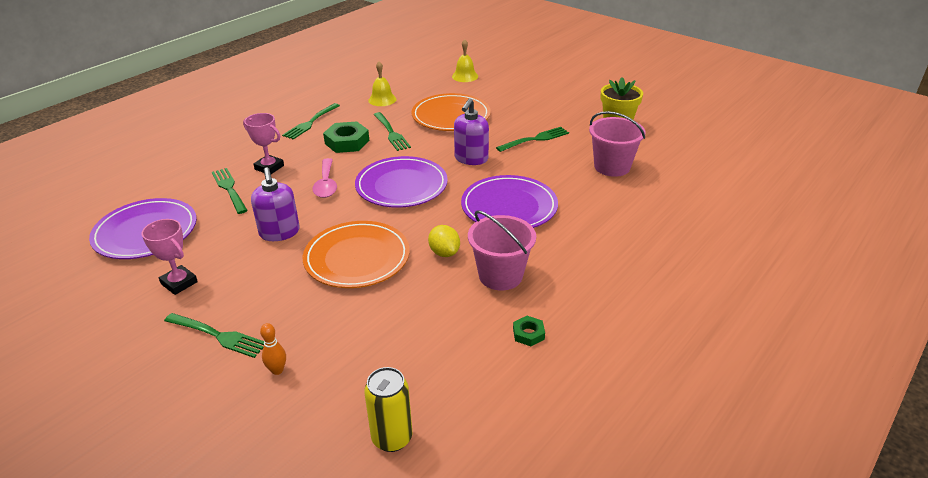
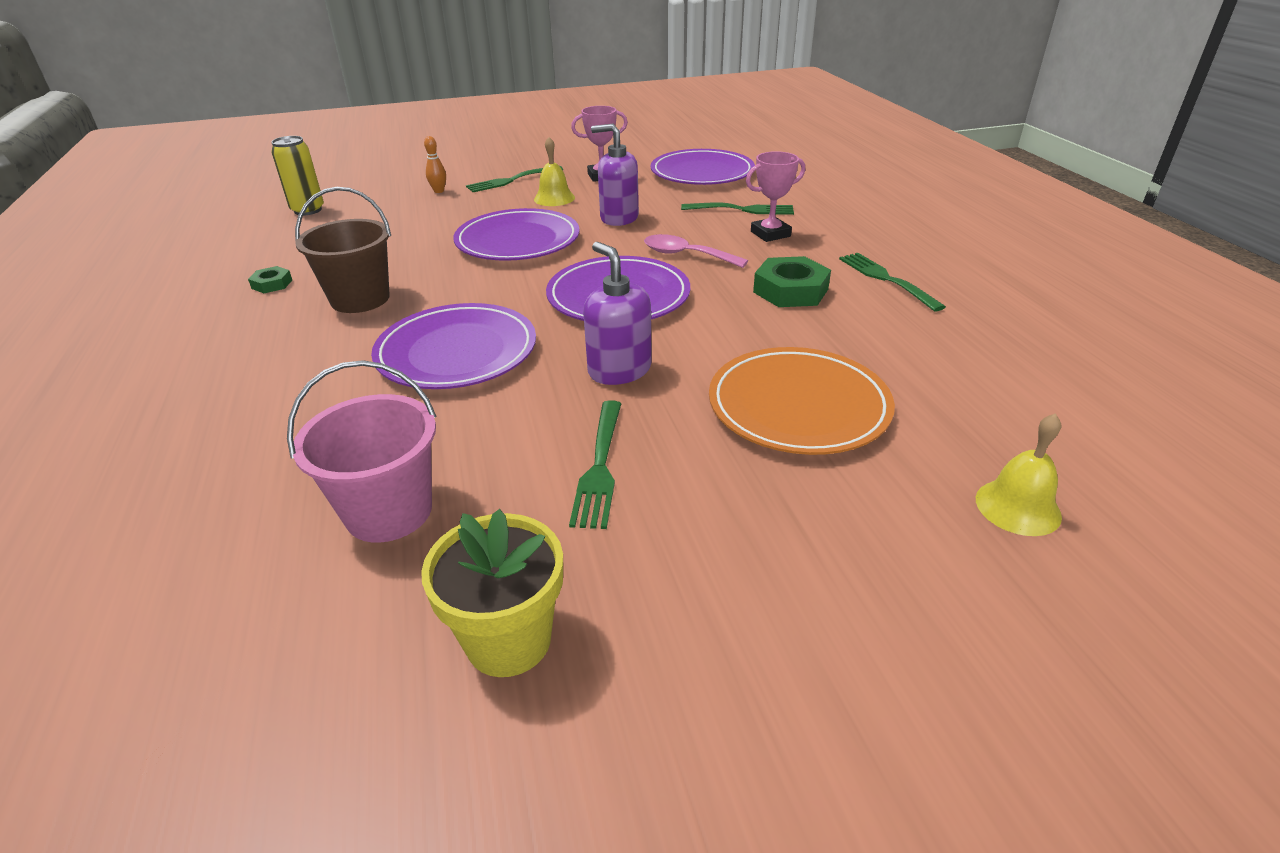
camera: 125 degrees right, 0 degrees up
(357, 258) = (518, 241): orange plate -> purple plate
(382, 99) = (938, 357): yellow bell -> yellow bell (554, 198)
(391, 133) = (787, 330): green fork -> none
(444, 252) = (449, 282): yellow lemon -> none
(500, 276) = (360, 299): pink bucket -> brown bucket

